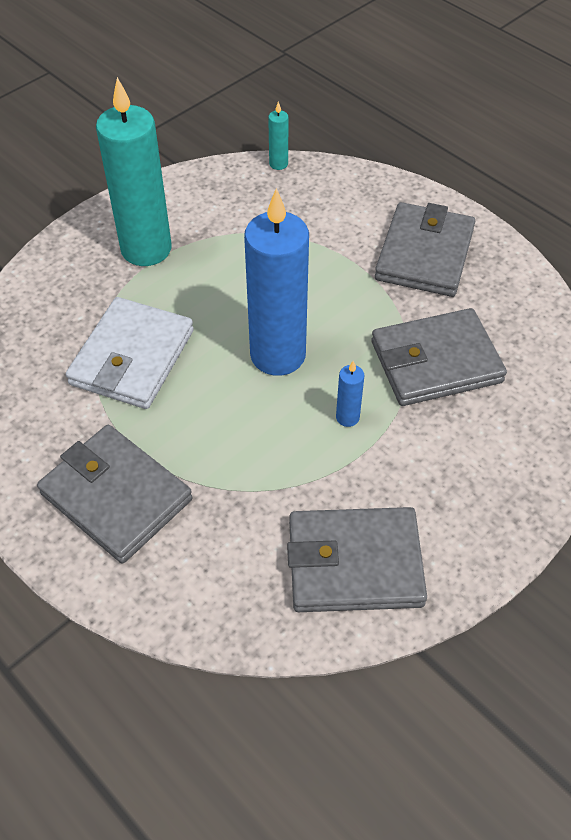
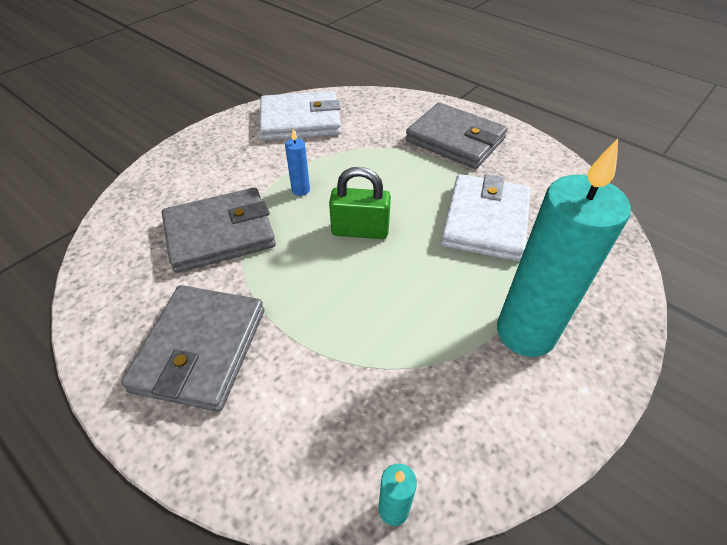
camera: 175 degrees right, 5 degrees down
(278, 355) = (360, 231): blue candle -> green padlock
(354, 563) = (300, 121): grey wallet -> white wallet

